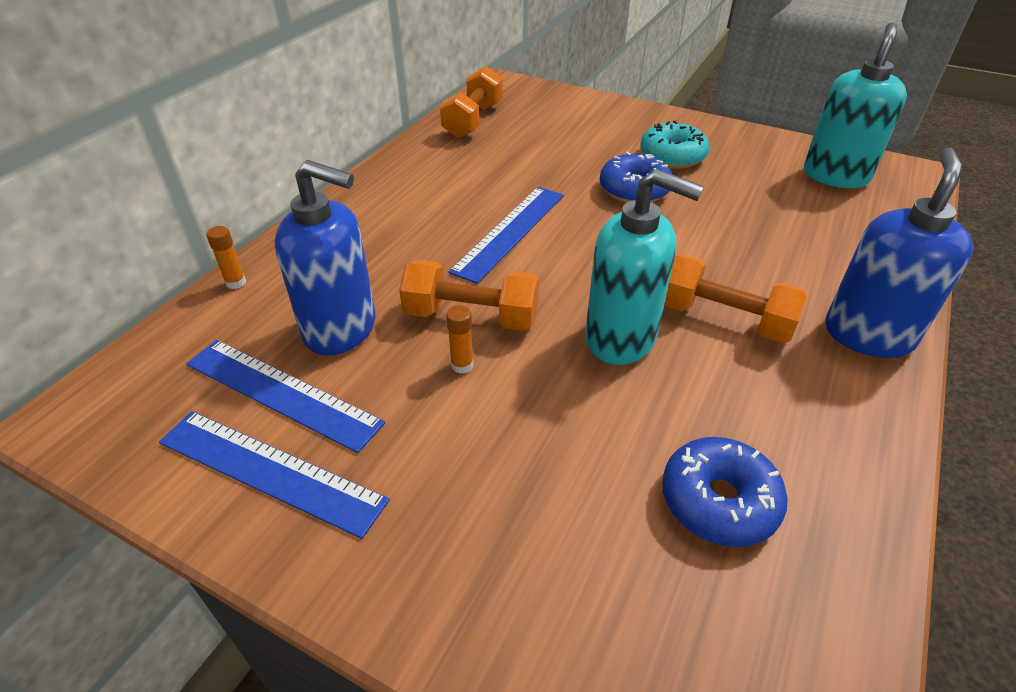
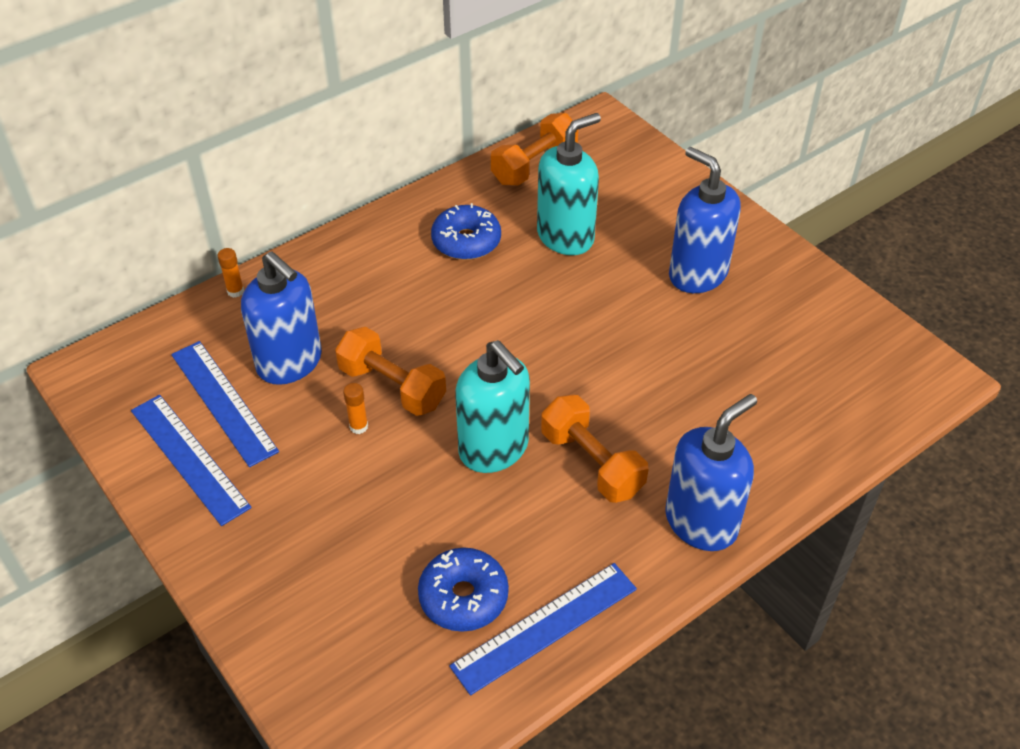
camera: 25 degrees right, 5 degrees up
(509, 232) = (478, 313): blue ruler -> blue ruler (544, 626)
(634, 190) = (625, 303): blue donut -> blue donut (466, 241)
(672, 156) = (697, 274): turquoise donut -> blue soap dispenser
(835, 176) = (845, 352): turquoise soap dispenser -> turquoise soap dispenser (566, 236)

